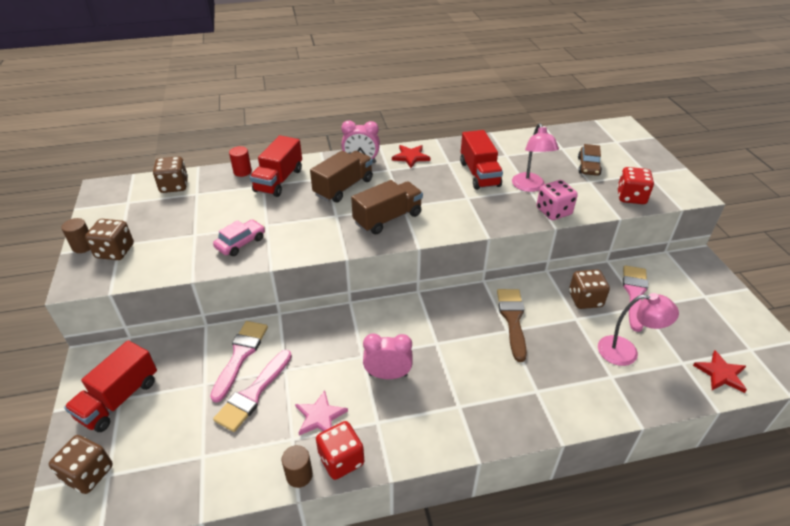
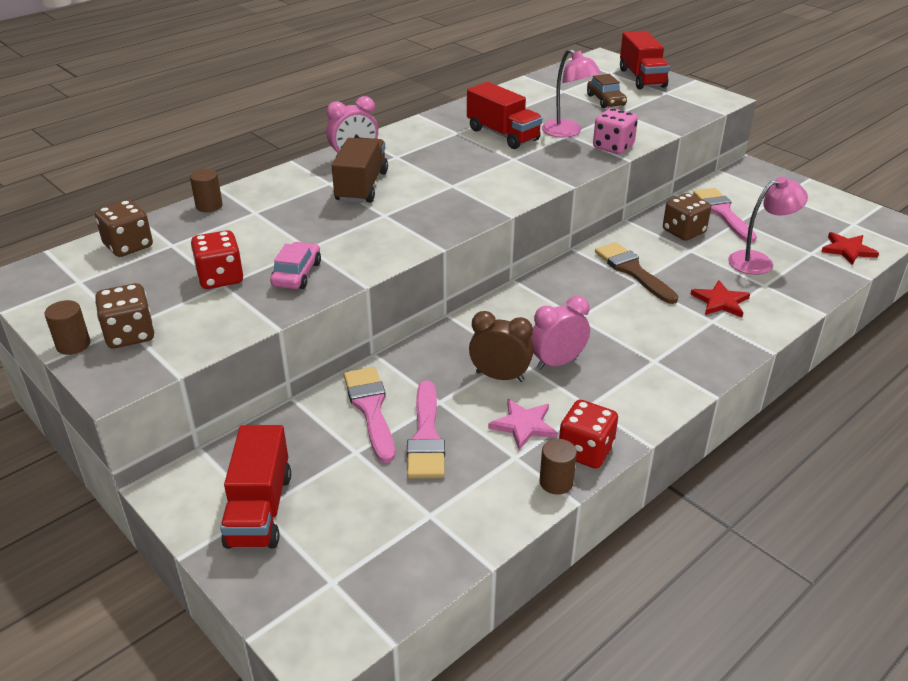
camera: 30 degrees left, 5 degrees down
(88, 474) = (305, 592): brown dice -> none
(242, 171) = (209, 206): red cylinder -> brown cylinder
(279, 180) = (270, 202): red truck -> red truck (642, 78)
(339, 368) = (500, 377): none -> brown clock
(388, 218) = (448, 201): brown truck -> none
(410, 157) = (408, 138): red star -> red star (720, 302)
(631, 197) = (671, 116): red dice -> red dice (220, 278)

